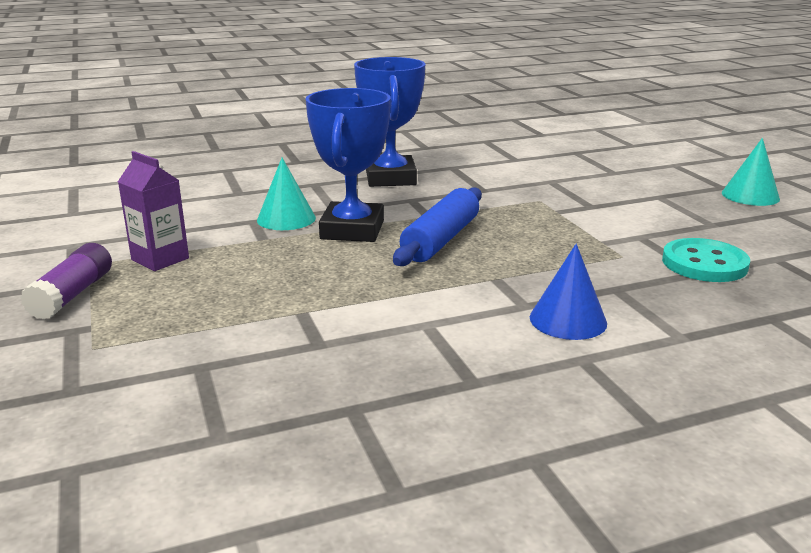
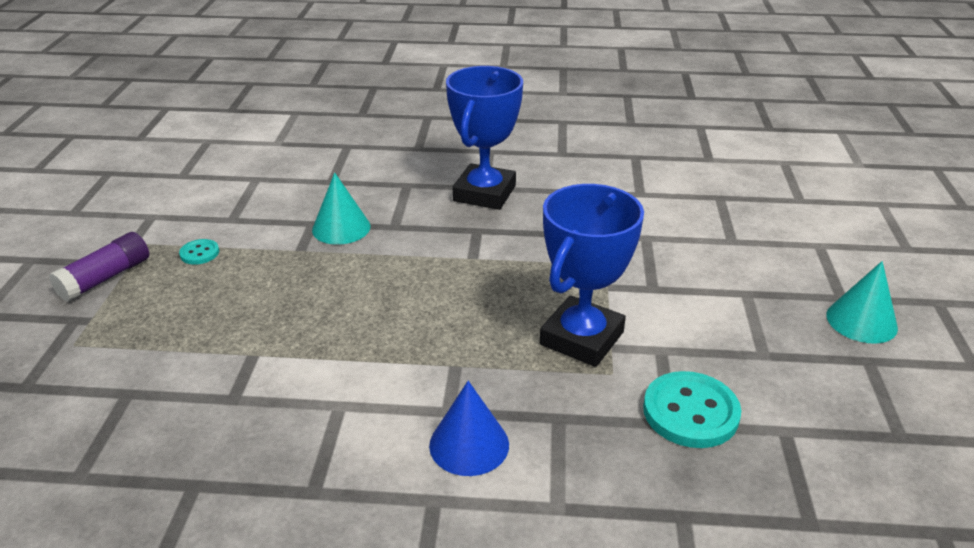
camera: 25 degrees right, 10 degrees up
(160, 259) = (199, 253): purple carton -> turquoise button
(352, 230) = (385, 259): blue trophy -> blue trophy (582, 338)
(440, 240) = (452, 296): blue rolling pin -> none

